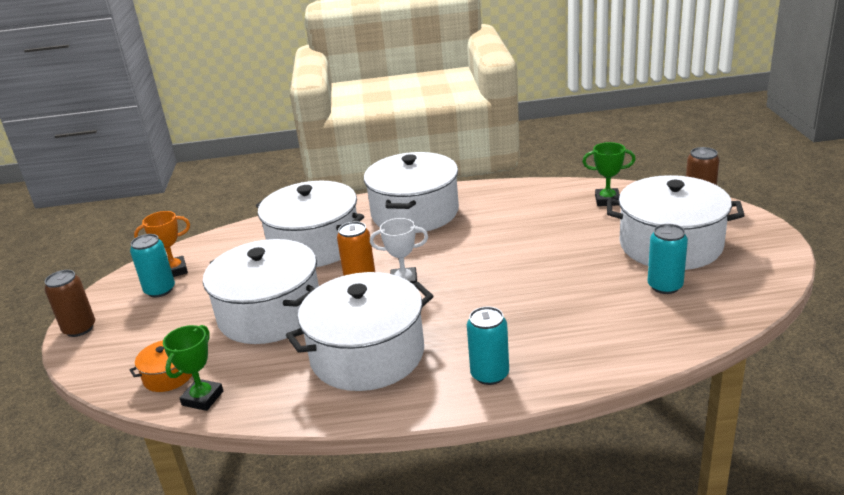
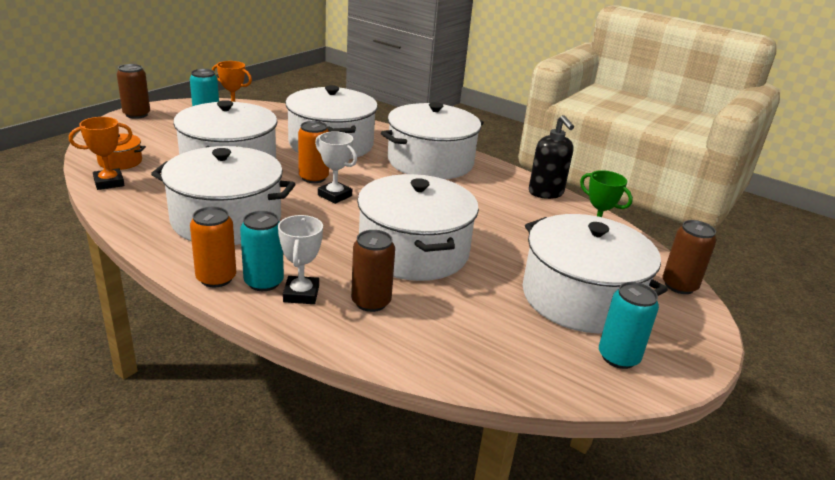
camera: 35 degrees right, 0 degrees up
(203, 398) = (109, 182): green trophy -> orange trophy
(454, 397) = (216, 278): none -> orange can
(528, 188) = (546, 193): none -> black soap dispenser
(528, 363) = (301, 294): none -> white trophy
(533, 283) = (413, 251): none -> white pot
(576, 334) = (371, 302): none -> brown can
(665, 286) = (510, 321): turquoise can -> turquoise can (618, 357)

